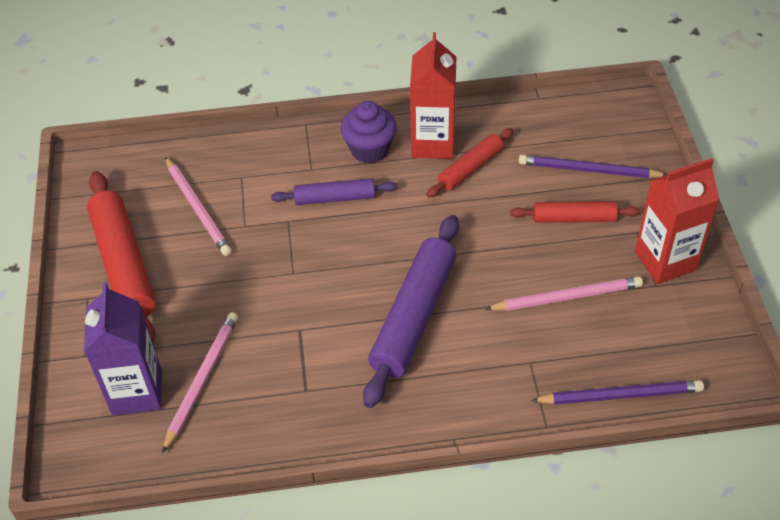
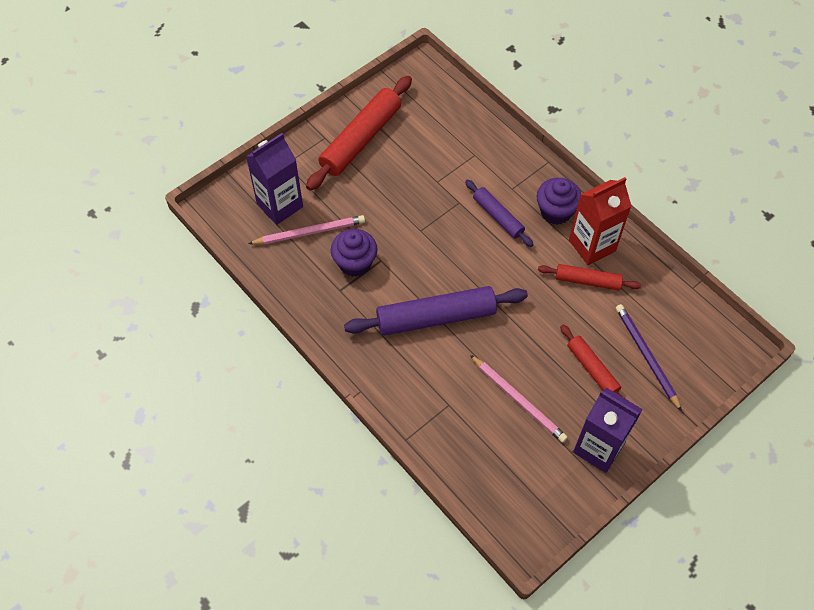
camera: 55 degrees right, 10 degrees up
(198, 208) = (431, 148): pink pencil -> none
(282, 356) = (355, 263): none -> purple cupcake
(620, 395) = (460, 473): purple pencil -> none
(665, 261) = (598, 448): red carton -> purple carton

